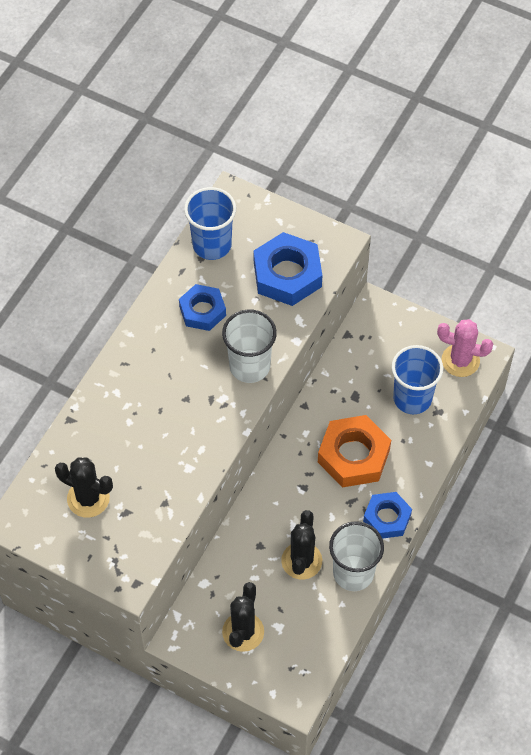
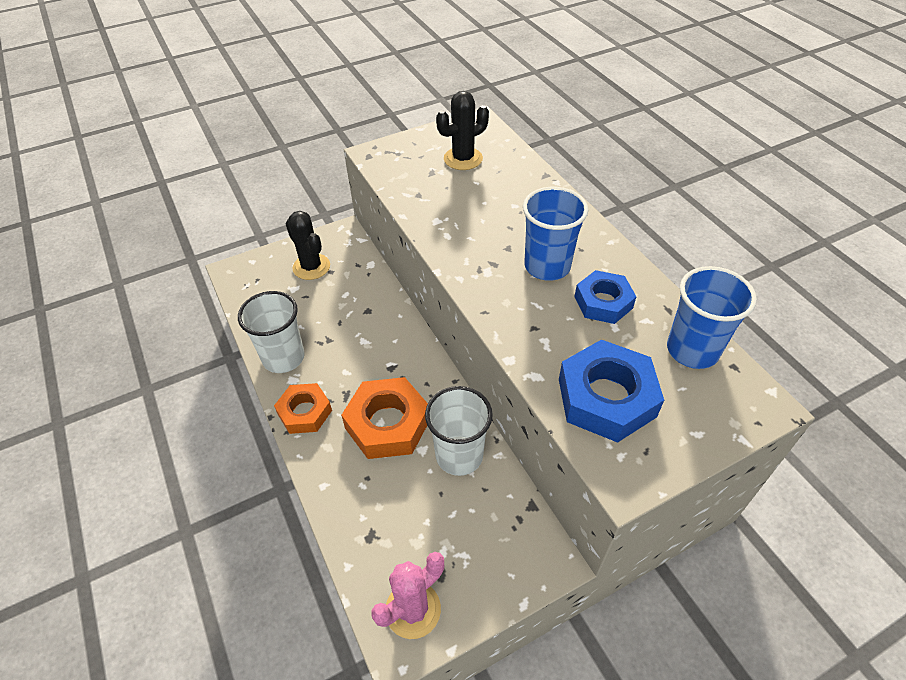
camera: 125 degrees right, 10 degrees down
(249, 366) = (507, 306): white cup -> white cup (459, 455)
(301, 561) = (328, 329): black cactus -> none
(387, 518) = (304, 412): blue nut -> orange nut
(412, 398) = (406, 520): blue cup -> blue cup (547, 266)

